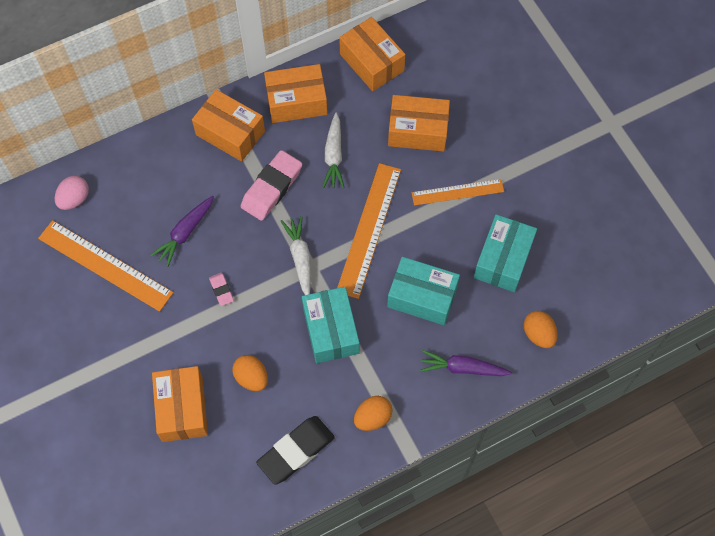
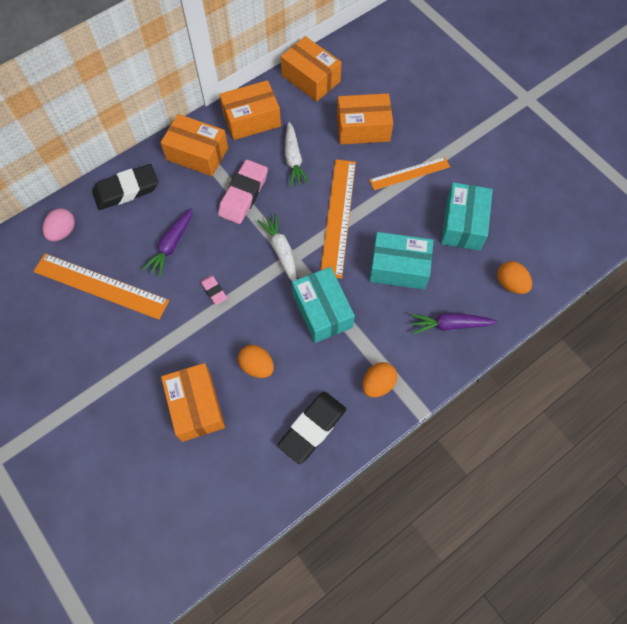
camera: 10 degrees left, 0 degrees up
(148, 163) = (126, 190): none -> black eraser

